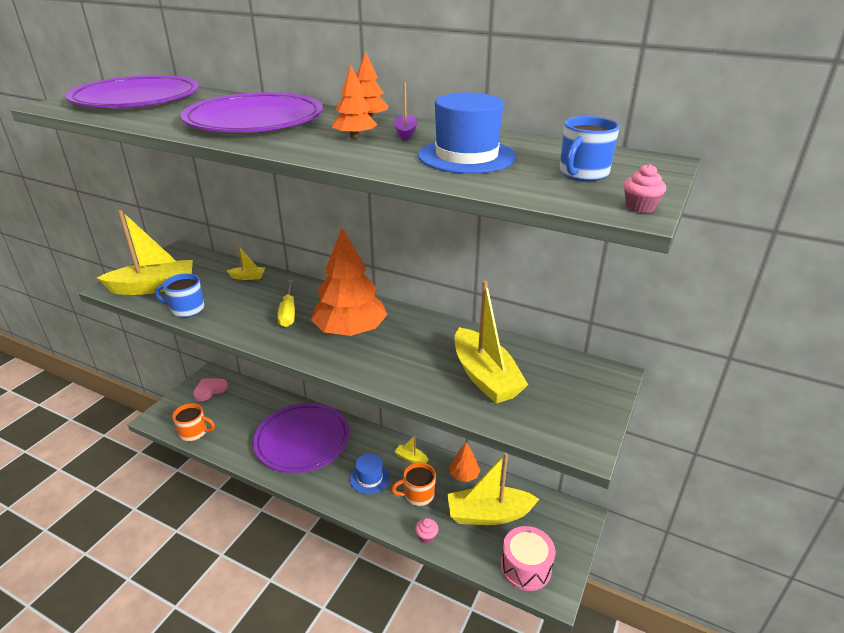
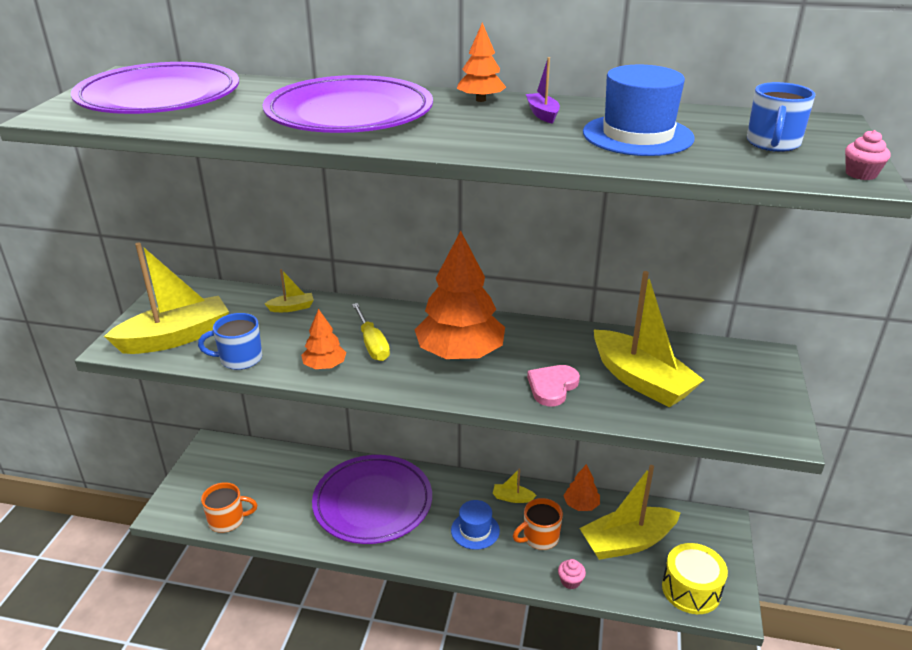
camera: 15 degrees left, 0 degrees up
(209, 390) = (221, 464): pink heart -> pink heart (552, 387)
(355, 137) = (492, 124): orange tree -> orange tree (325, 366)
(526, 567) = (691, 589): pink drum -> yellow drum

